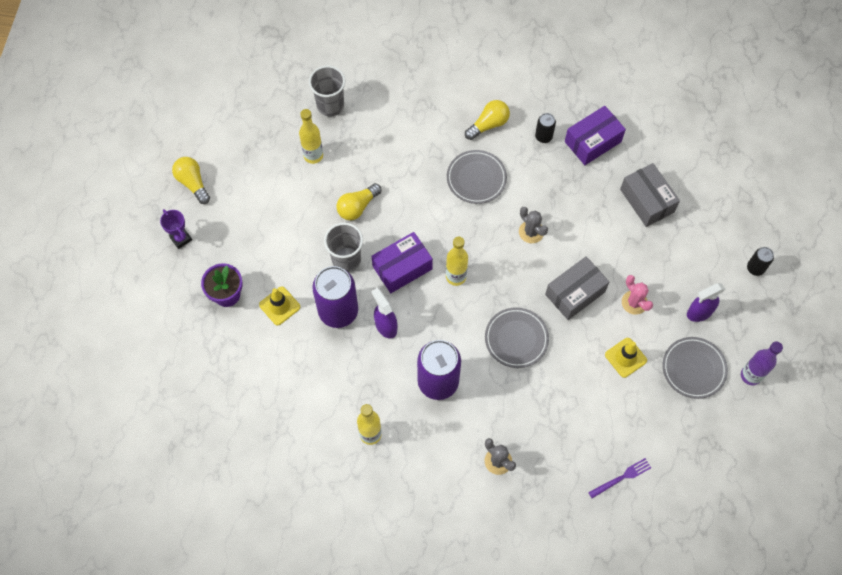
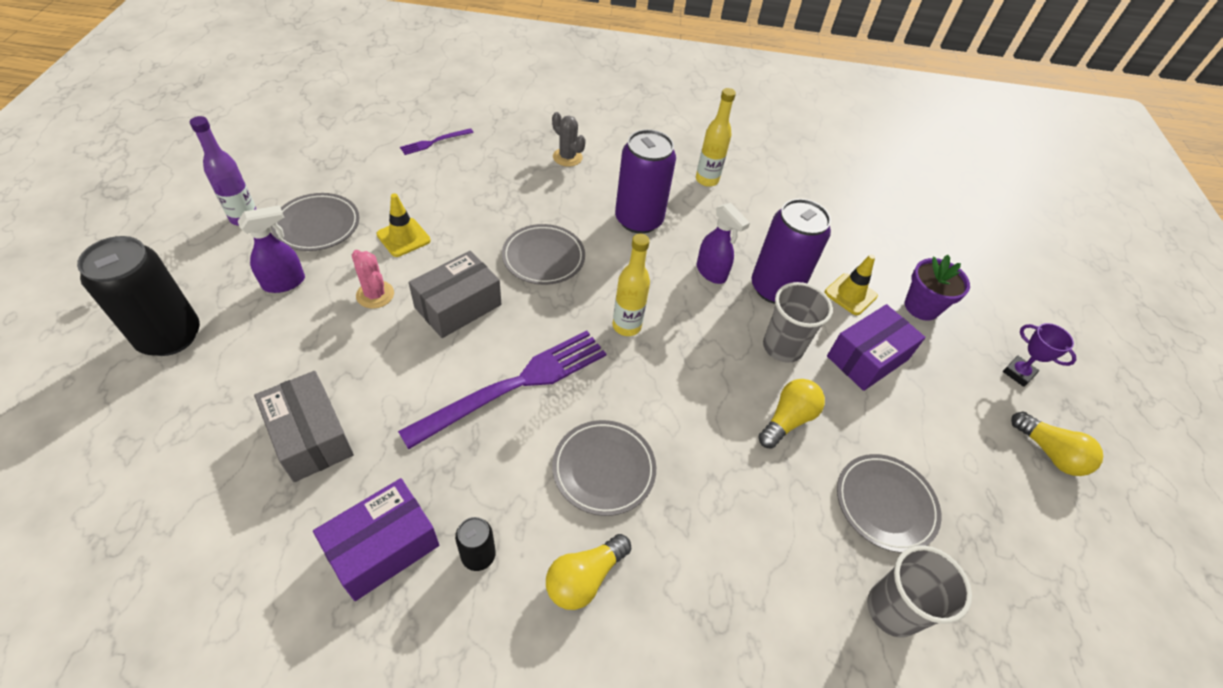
camera: 170 degrees right, 15 degrees down
(313, 155) = (885, 504): yellow bottle -> grey plate
(402, 267) = (703, 337): purple box -> purple box (867, 358)
(531, 232) = (515, 385): grey cactus -> purple fork
(755, 268) = (170, 336): black can -> black can, size x2.12

